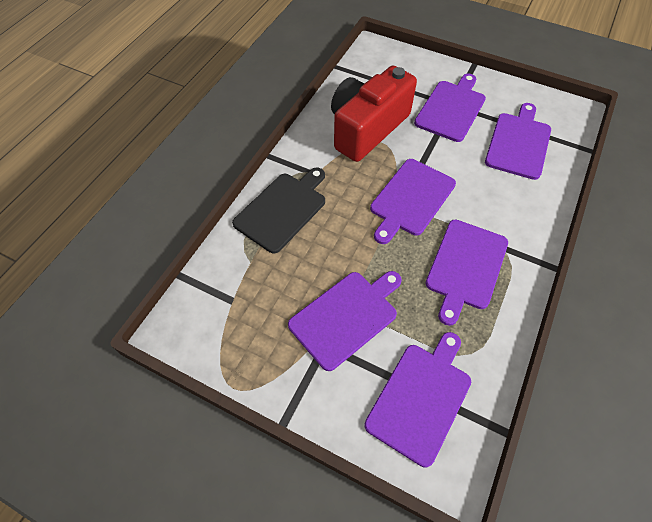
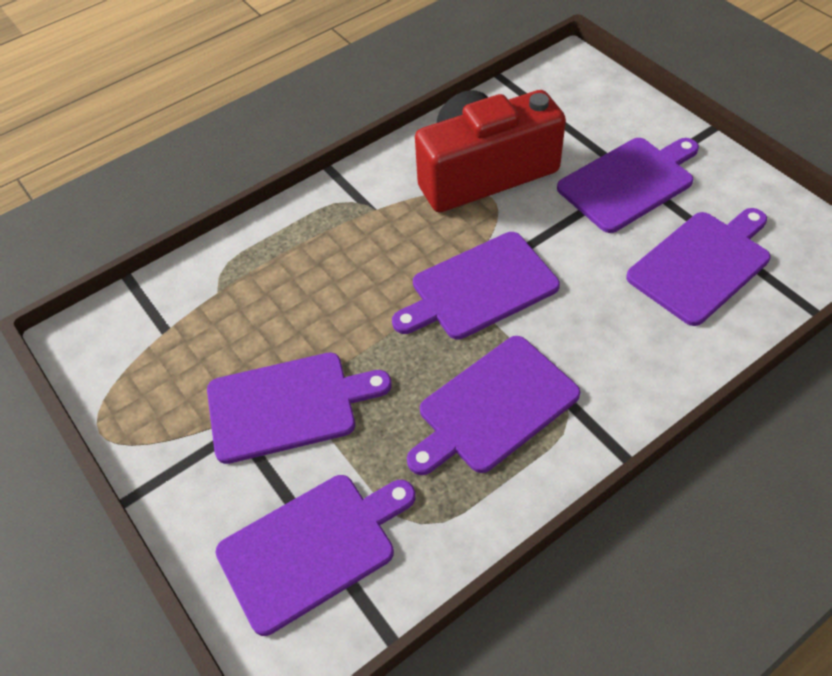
camera: 30 degrees right, 5 degrees down
(282, 209) = (299, 241): black cutting board -> none

